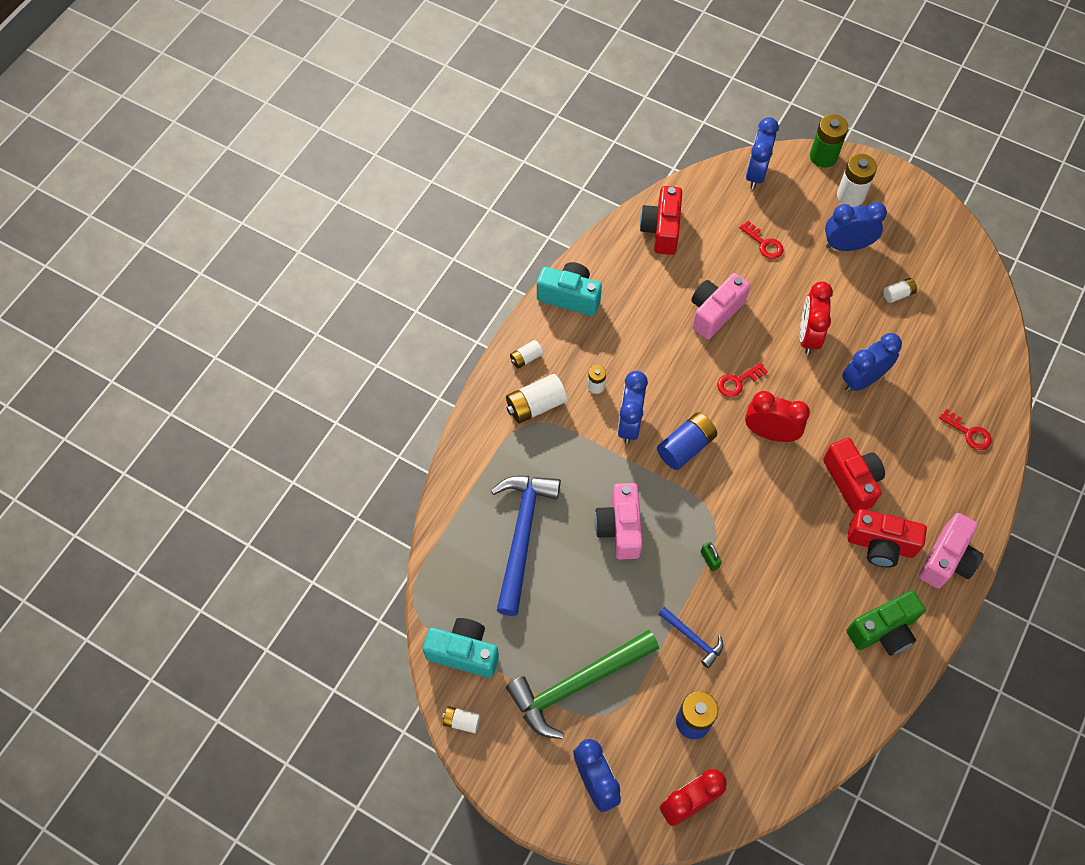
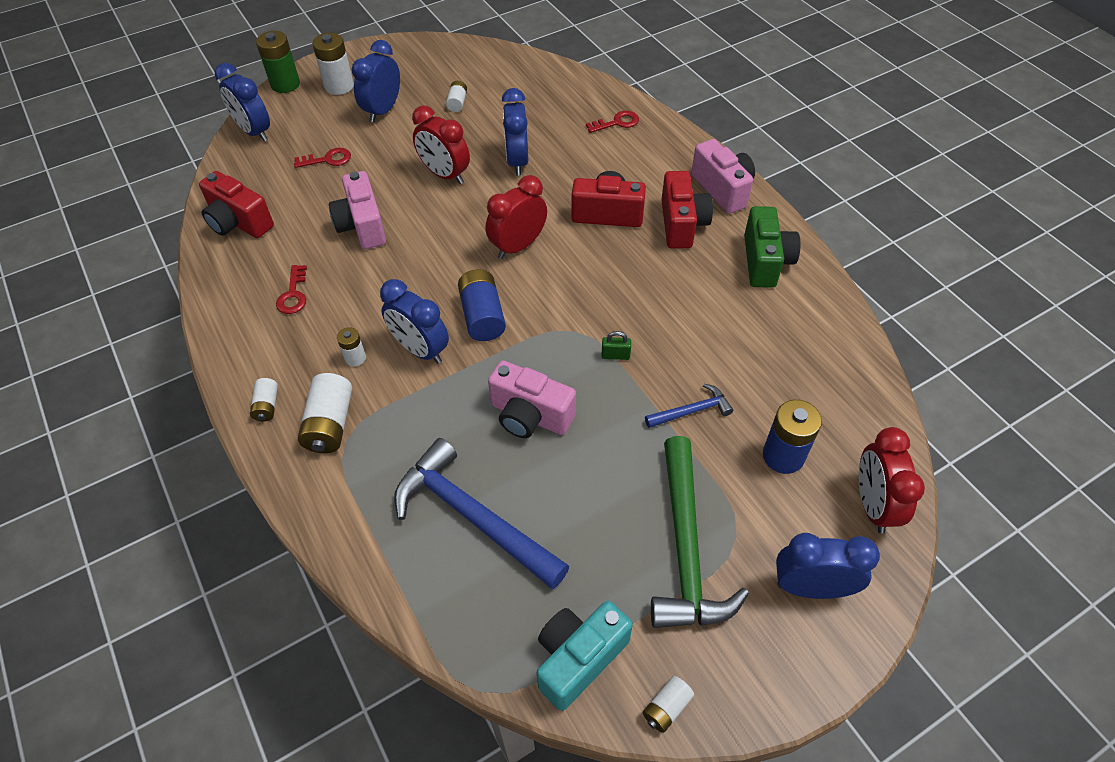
camera: 60 degrees left, 10 degrees down
(570, 297) = (235, 331): turquoise camera -> none
(737, 382) = (447, 244): red key -> red key (293, 294)
(880, 545) = (682, 224): red camera -> red camera turned 45 degrees counterclockwise

